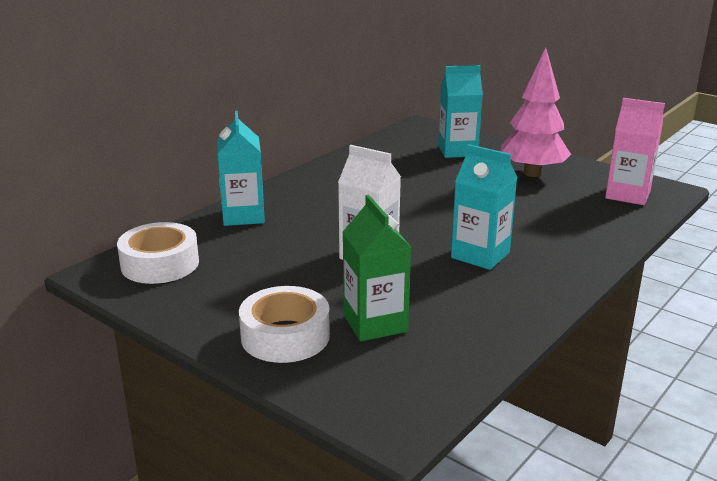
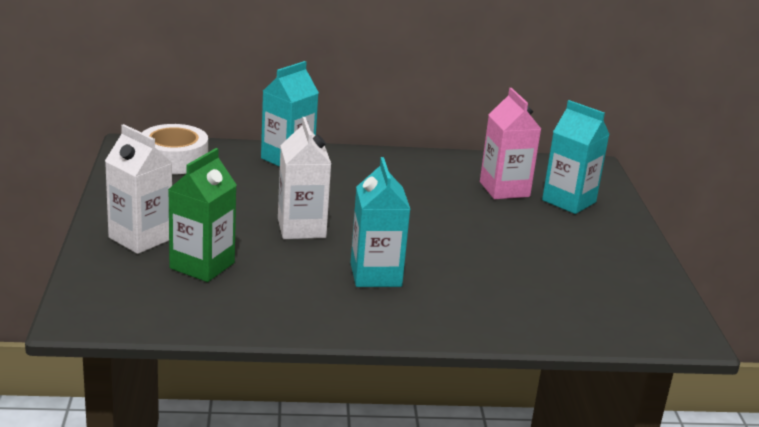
camera: 45 degrees right, 0 degrees up
(285, 336) = (140, 238): white tape -> white carton
(532, 173) = (587, 251): pink tree -> none
(627, 195) = (630, 315): pink carton -> pink carton (504, 189)

